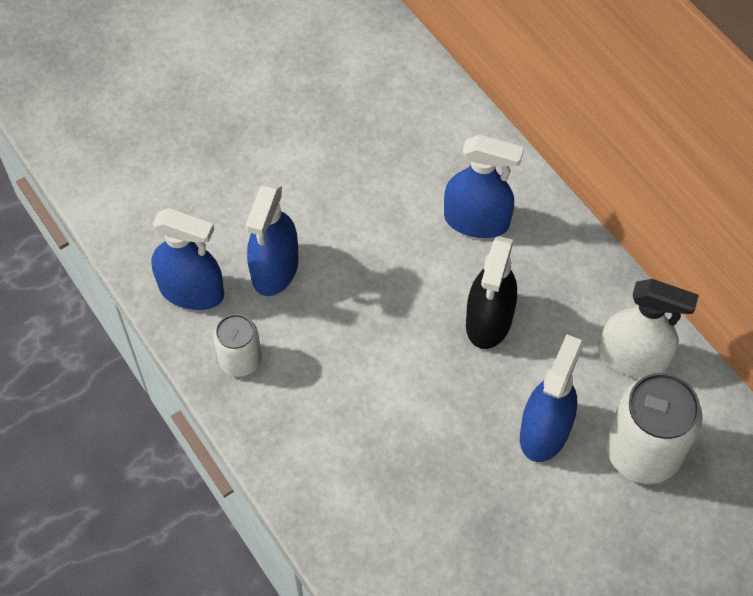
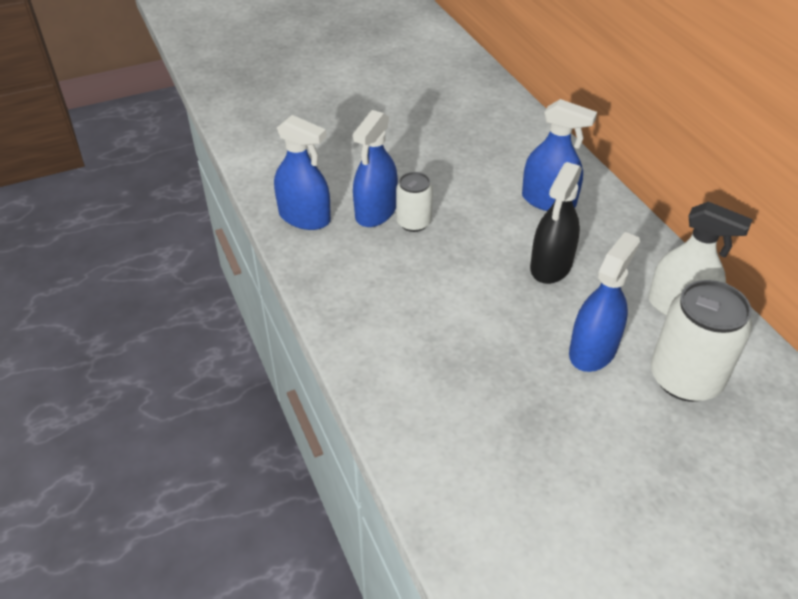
camera: 10 degrees right, 15 degrees down
(240, 360) = (332, 266): white can -> white can (413, 222)

